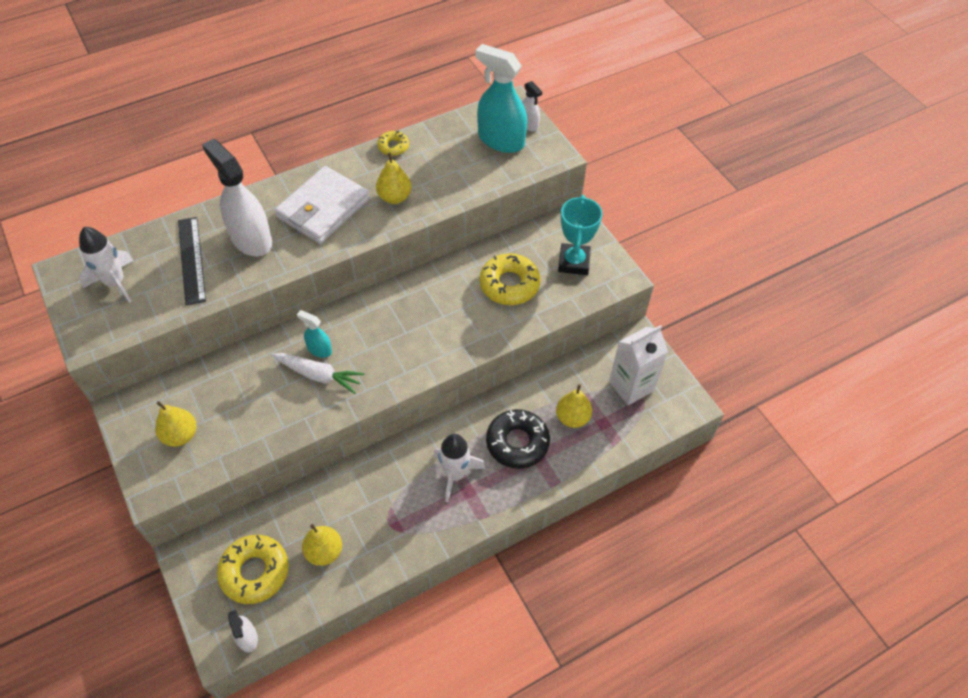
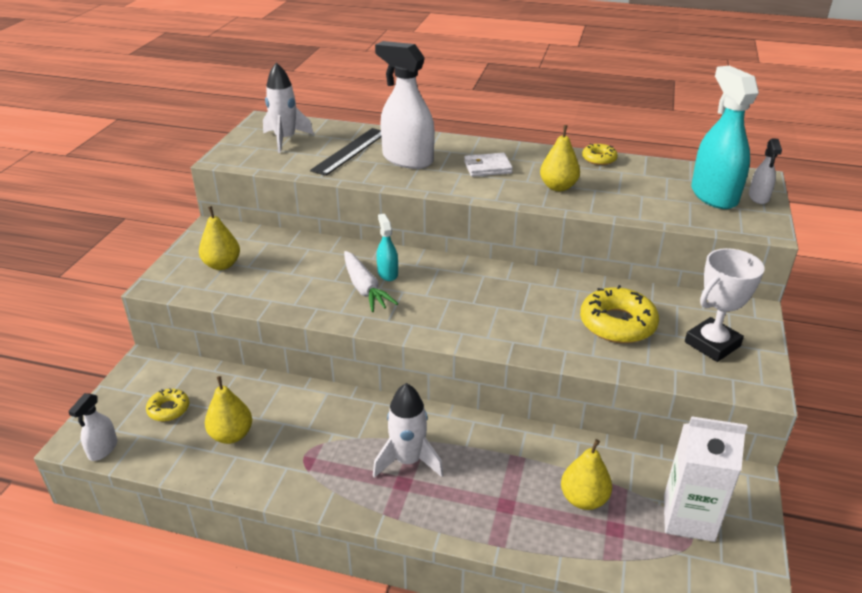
camera: 45 degrees right, 20 degrees down
(251, 239) = (407, 159): white spray bottle -> white spray bottle turned 60 degrees counterclockwise
(255, 572) = (169, 409): yellow donut -> yellow donut, size x0.54
(323, 208) = (487, 167): white wallet -> white wallet, size x0.53
(517, 442) = (499, 479): black donut -> none
(574, 262) = (712, 344): turquoise trophy -> white trophy

